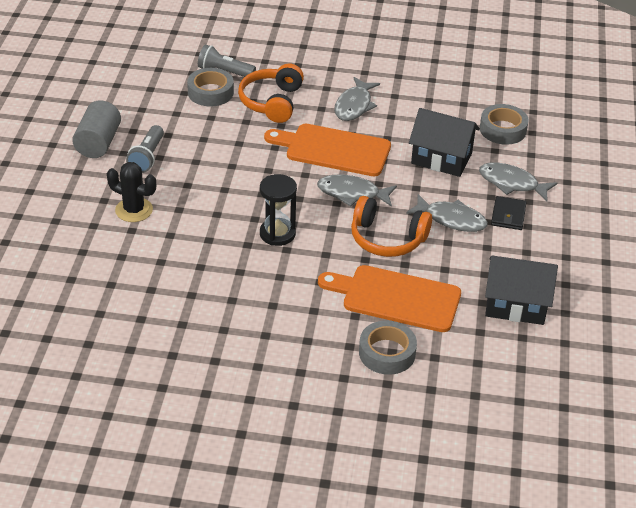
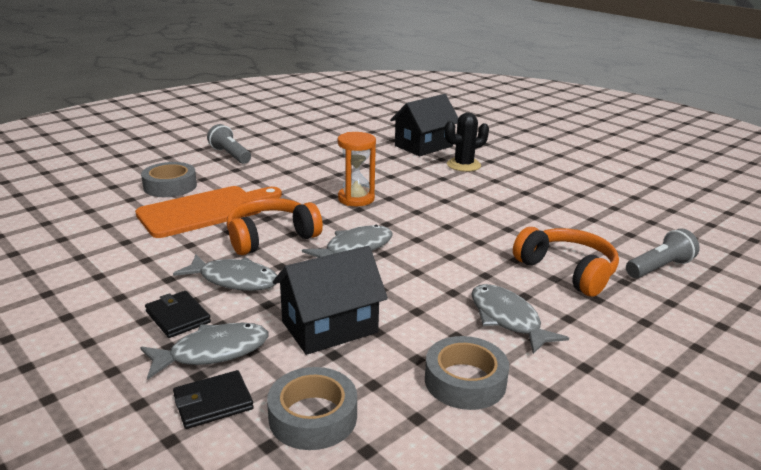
camera: 130 degrees right, 15 degrees down
(98, 143) = (573, 178): grey cylinder -> none
(147, 157) = (530, 188): grey flashlight -> grey flashlight (230, 155)
(210, 92) = (618, 246): grey tape -> grey tape (465, 381)
(277, 234) = (356, 199): black hourglass -> orange hourglass
(333, 150) = (436, 269): orange cutting board -> none
(451, 219) = (234, 280): grey fish -> grey fish turned 135 degrees counterclockwise
(515, 305) = (89, 254): black house -> black house (423, 146)
(536, 161) = (213, 402): none -> black wallet

